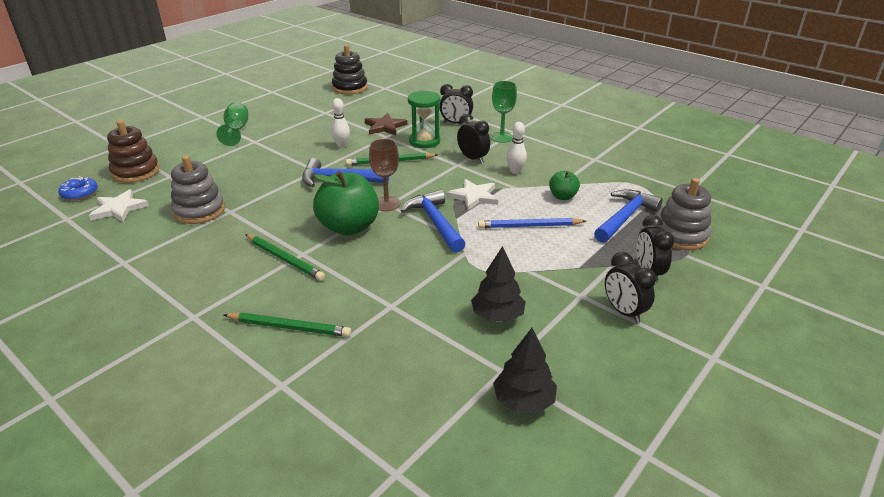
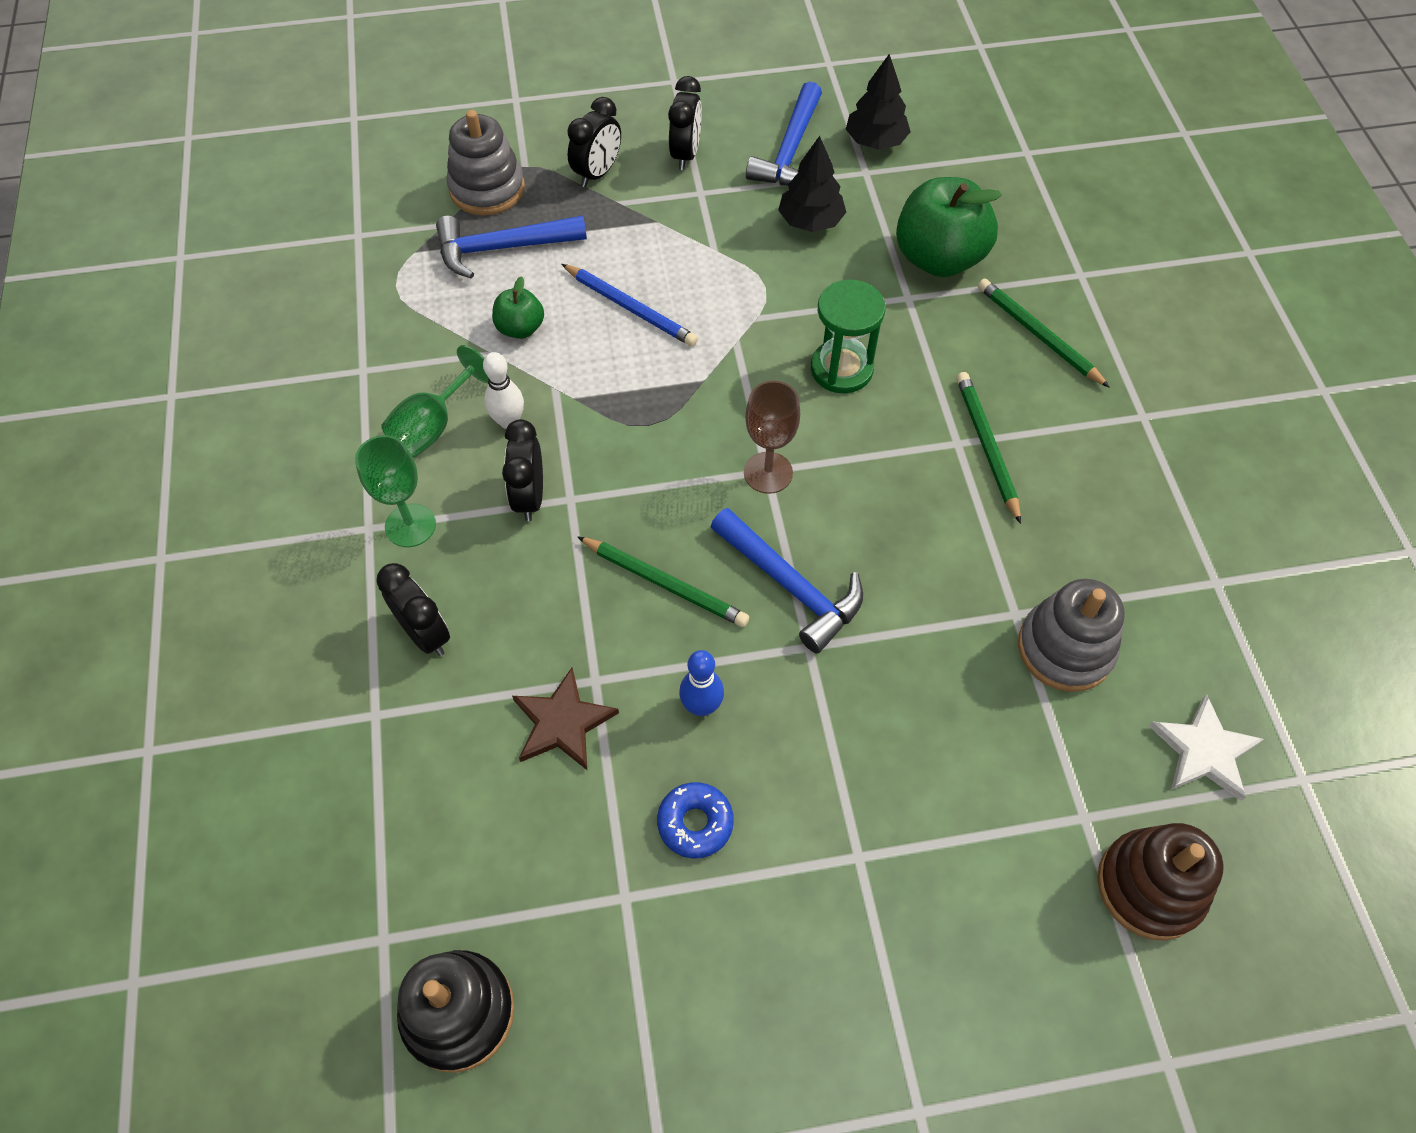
camera: 140 degrees left, 25 degrees up
(80, 193) = (1275, 866): blue donut -> blue donut (695, 823)
(236, 130) = (871, 948): green goblet -> green goblet (433, 426)
(341, 145) = (701, 706): white bowling pin -> blue bowling pin
(349, 227) = (860, 456): green apple -> green apple (938, 258)
(424, 141) = (547, 609): green hourglass -> green hourglass (841, 369)
(435, 222) = (739, 389): blue hammer -> blue hammer (791, 151)
(474, 196) = (633, 406): white star -> none

